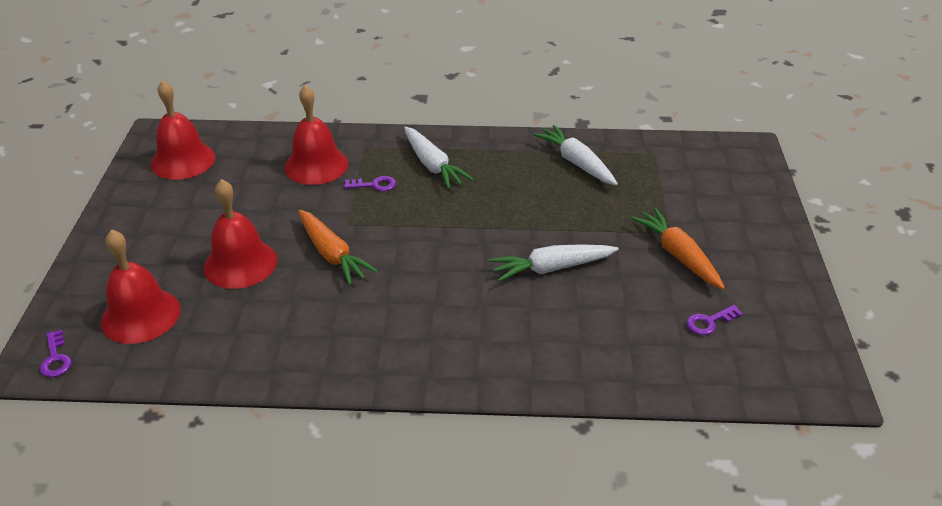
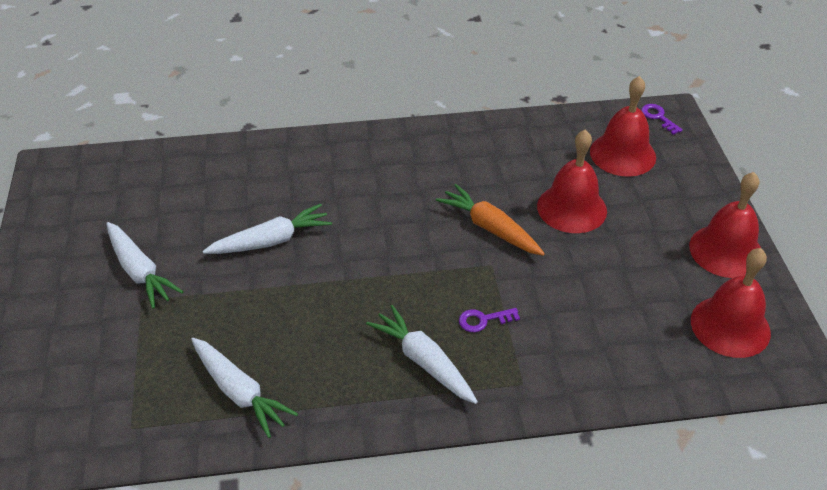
camera: 170 degrees right, 5 degrees up
(316, 165) = (566, 341): red bell -> red bell (726, 251)
(678, 255) = (139, 271): orange carrot -> white carrot
(709, 322) = (129, 207): purple key -> none

